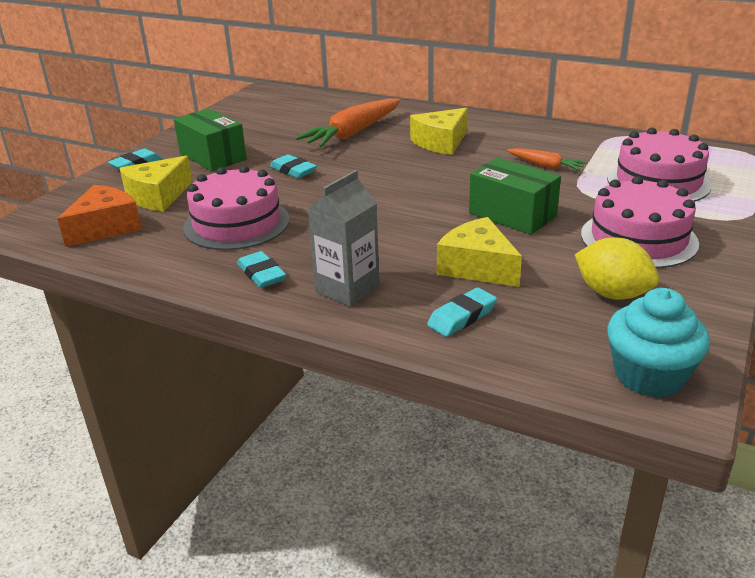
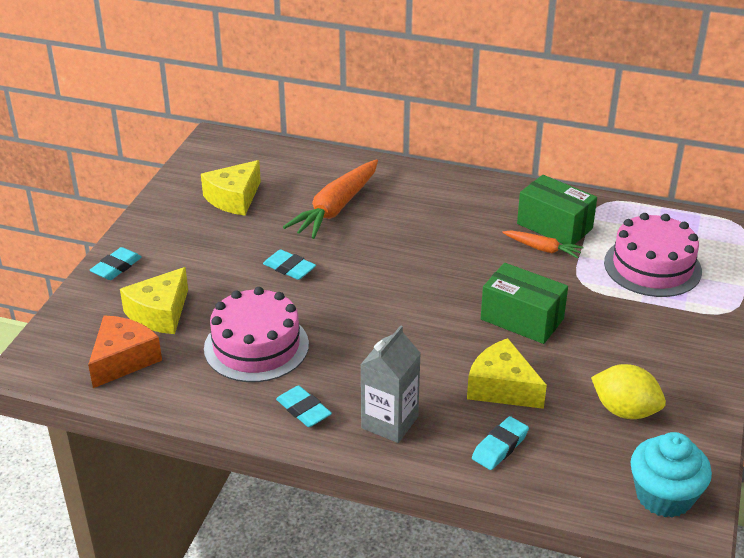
camera: 10 degrees left, 5 degrees up
(213, 156) = (196, 251): green box -> green box (554, 226)
(441, 142) = (431, 219): yellow cheese -> yellow cheese (234, 198)
(638, 239) = (641, 343): pink cake -> none

